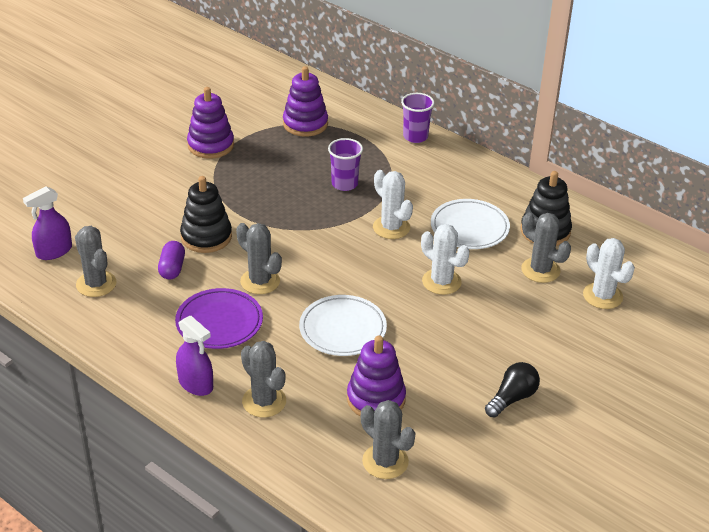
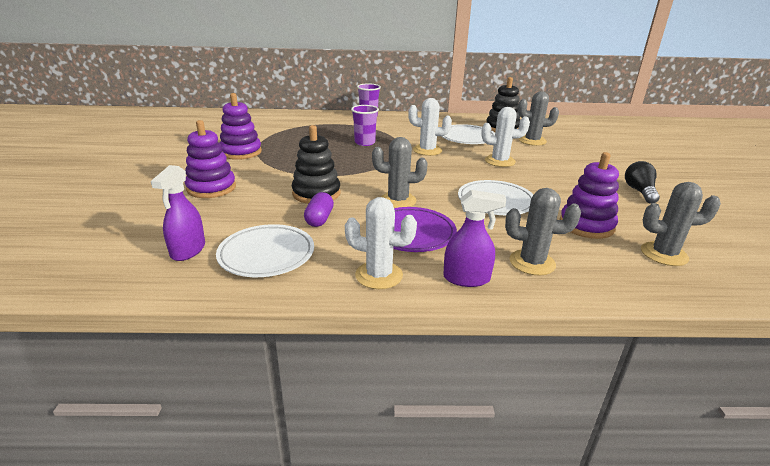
camera: 40 degrees left, 10 degrees down
(96, 284) = (266, 254): grey cactus -> white plate
(172, 268) = (319, 219): purple capsule -> purple capsule turned 45 degrees clockwise
(305, 124) = (293, 128): purple stacking toy -> purple stacking toy (211, 188)
(602, 296) = (577, 140): white cactus -> white cactus (379, 275)

